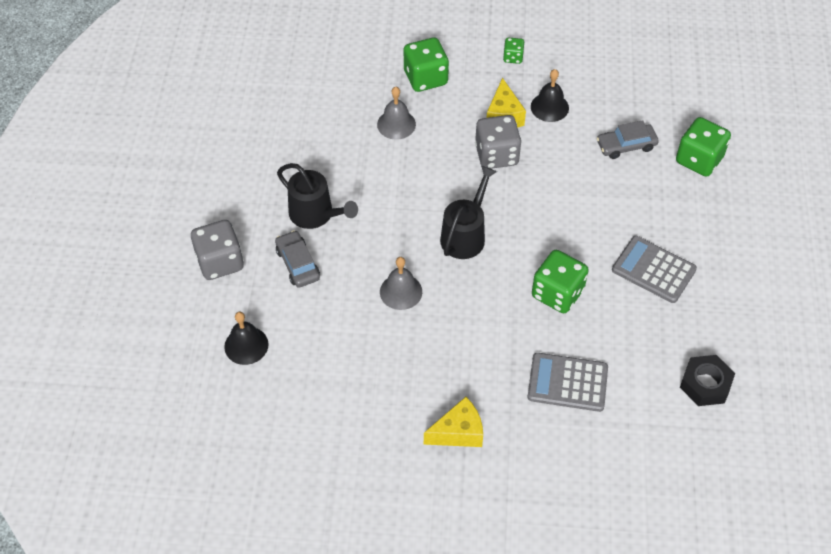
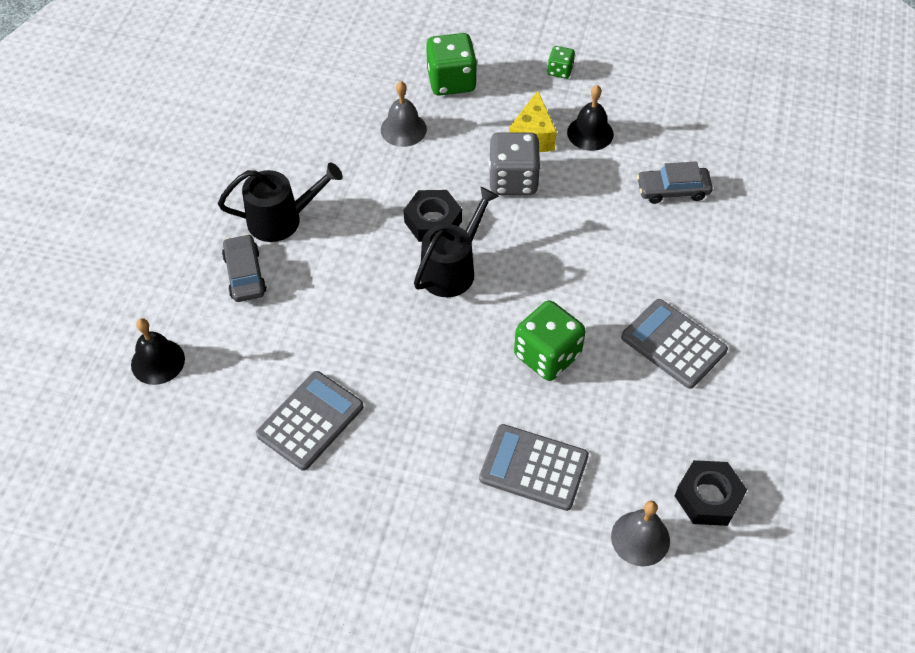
camera: 10 degrees right, 0 degrees up
(220, 262) = (156, 259): grey dice -> none
(315, 214) = (281, 219): black watering can -> black watering can turned 60 degrees counterclockwise
(383, 373) = (310, 421): none -> grey calculator
(401, 291) = (357, 325): grey bell -> grey bell (640, 538)
(440, 198) = (433, 221): none -> black nut
(458, 432) = (383, 508): yellow cheese -> none
(699, 160) = (759, 219): green dice -> none

